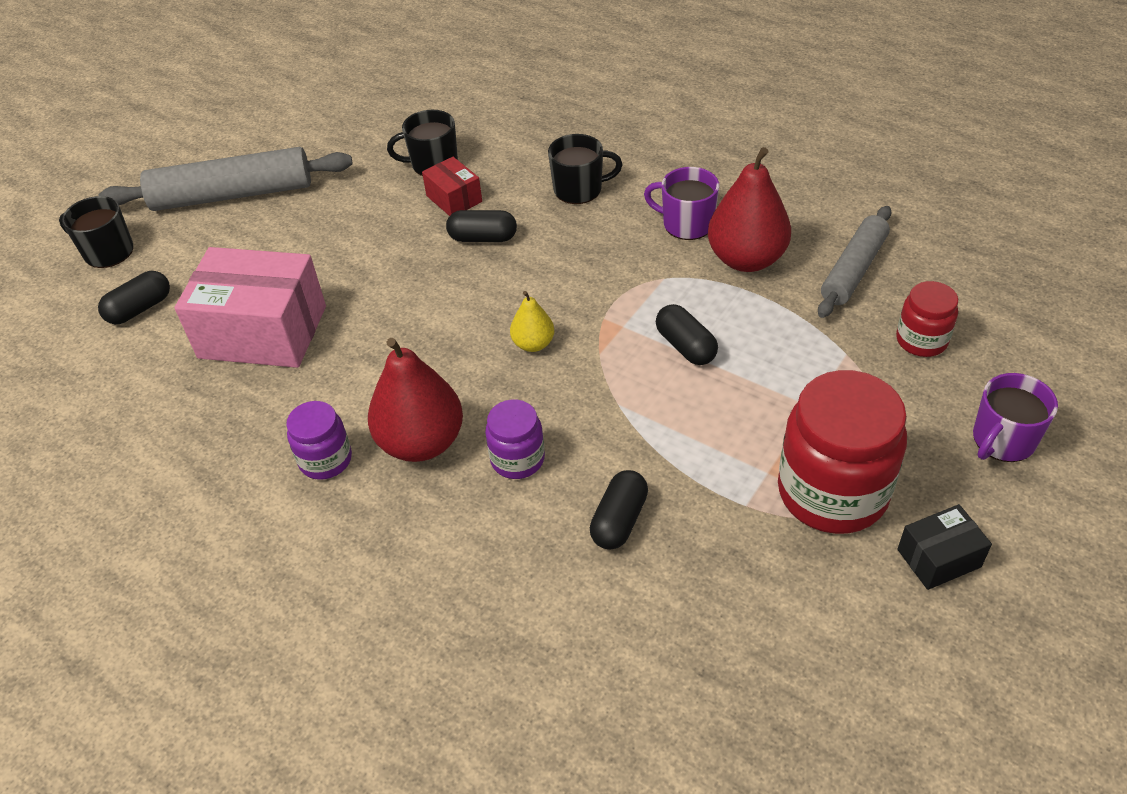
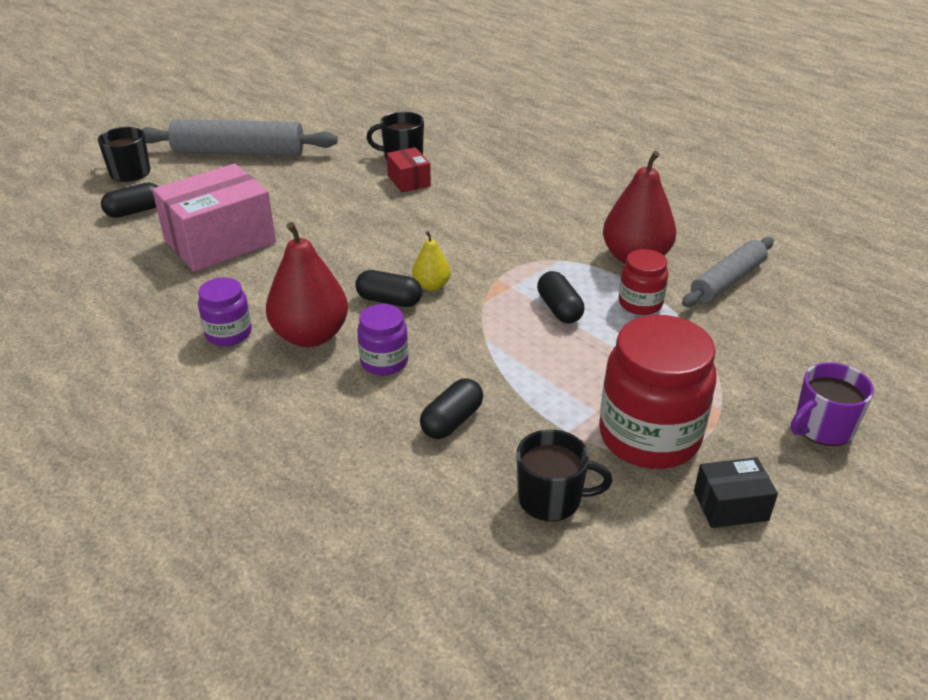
camera: 10 degrees right, 10 degrees down
(263, 332) = (220, 241): pink box -> pink box turned 60 degrees counterclockwise
(483, 238) = (421, 209): black capsule -> black capsule (389, 300)
(579, 189) = (513, 190): black mug -> black mug (551, 498)
(686, 224) = (593, 226): purple mug -> none
(921, 340) = (771, 341): red jar -> red jar (640, 303)

